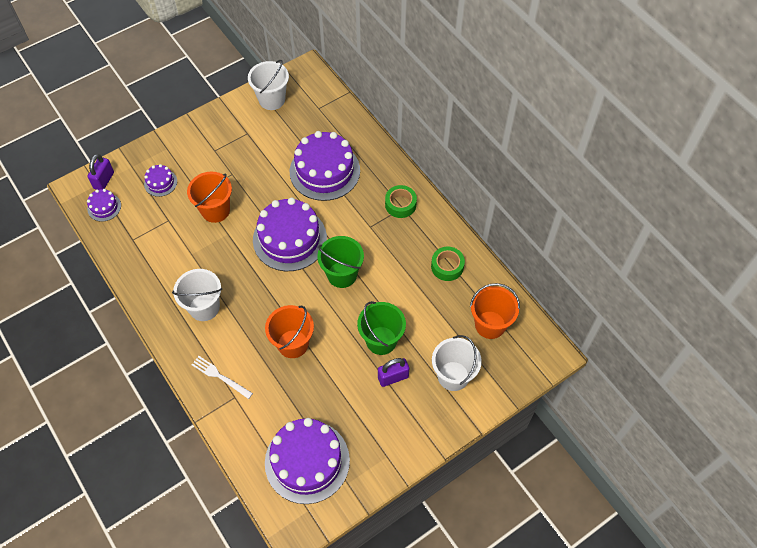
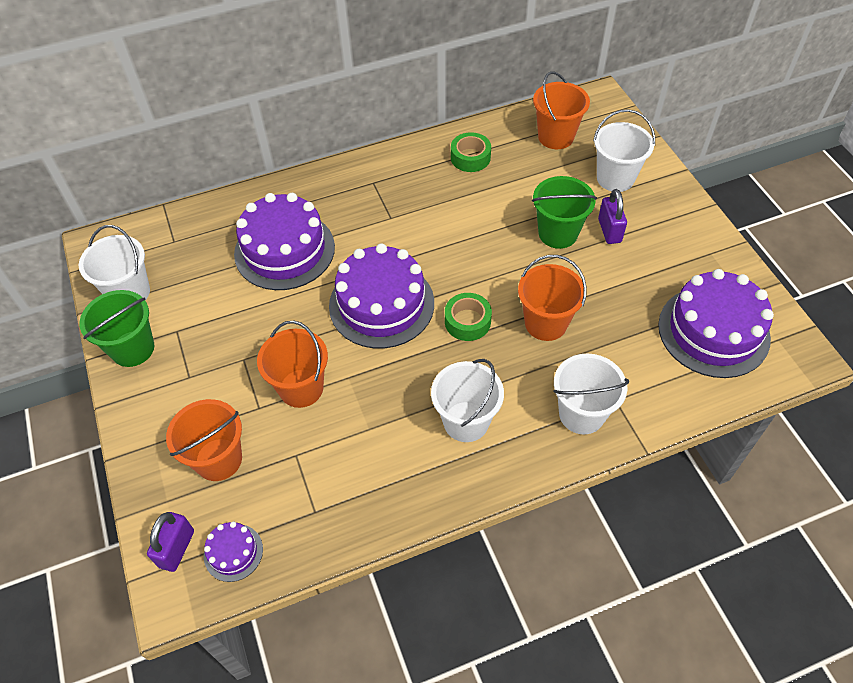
camera: 75 degrees left, 5 degrees down
(104, 180) = (177, 549): purple padlock -> purple padlock turned 75 degrees clockwise
(160, 182) = (218, 459): purple cake -> orange bucket
(220, 376) = (581, 414): white fork -> white bucket
(342, 274) = (454, 257): green bucket -> green bucket (132, 348)
(400, 204) = (368, 183): green tape -> green tape (467, 321)

